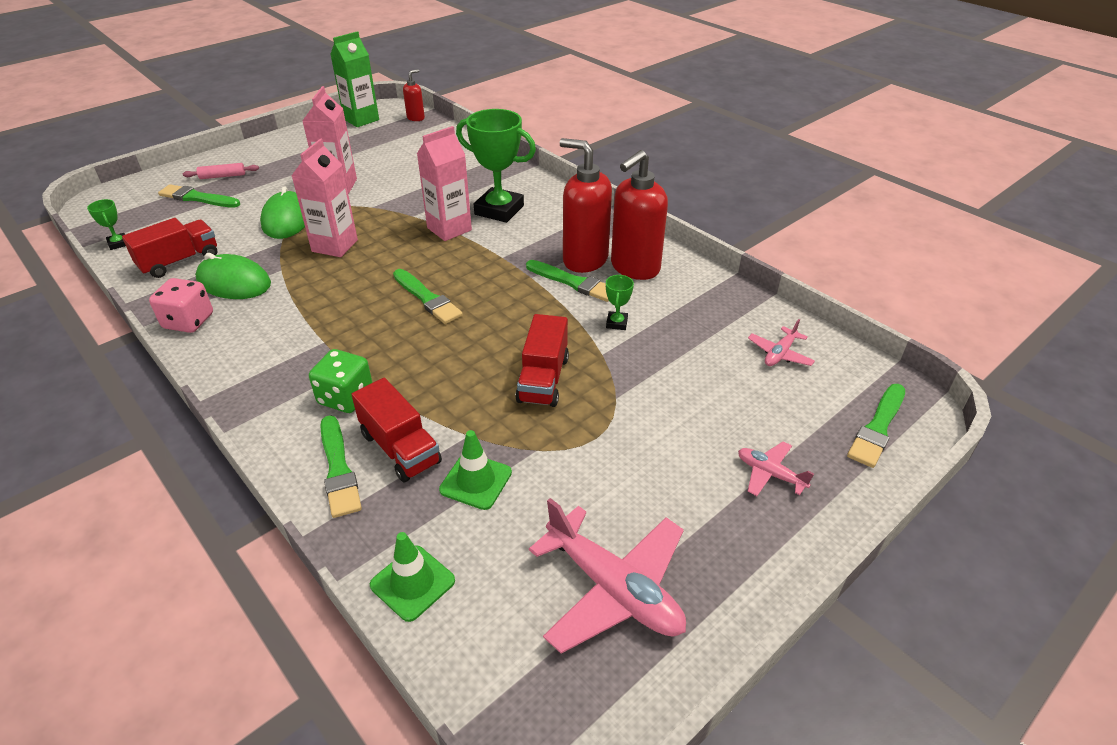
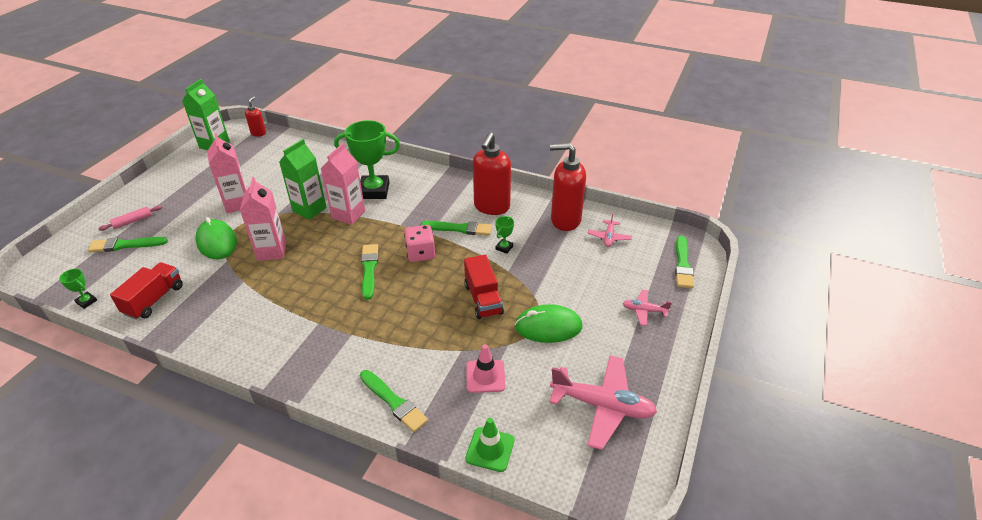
camera: 25 degrees left, 0 degrees up
(188, 321) = (201, 342): pink dice -> pink dice (420, 253)
(234, 282) = (213, 302): green mouse -> green mouse (548, 327)
(346, 397) = (363, 355): green dice -> none
(400, 448) = (424, 374): red truck -> none
(409, 212) = (309, 209): none -> green carton
(427, 298) = (369, 269): green brush -> green brush turned 120 degrees counterclockwise
(476, 481) = (485, 376): green traffic cone -> pink traffic cone
(584, 260) = (456, 211): red soap dispenser -> red soap dispenser (565, 220)
(617, 323) = (504, 248): green trophy -> green trophy turned 45 degrees clockwise

